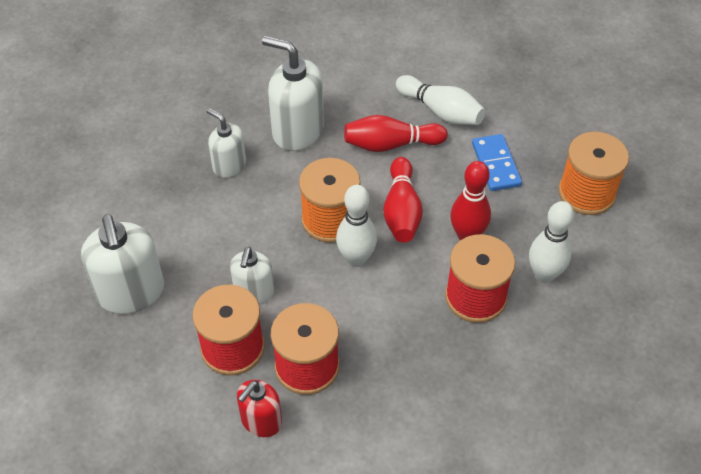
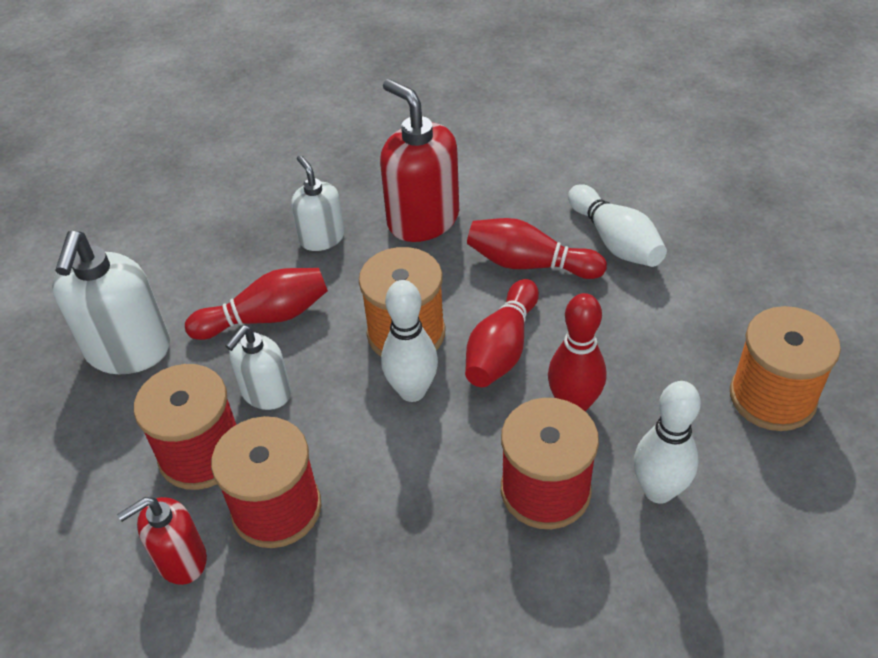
camera: 25 degrees right, 5 degrees down
(222, 237) = (266, 317): none -> red bowling pin
(297, 131) = (423, 220): white soap dispenser -> red soap dispenser
(496, 164) = (658, 325): blue domino -> none

